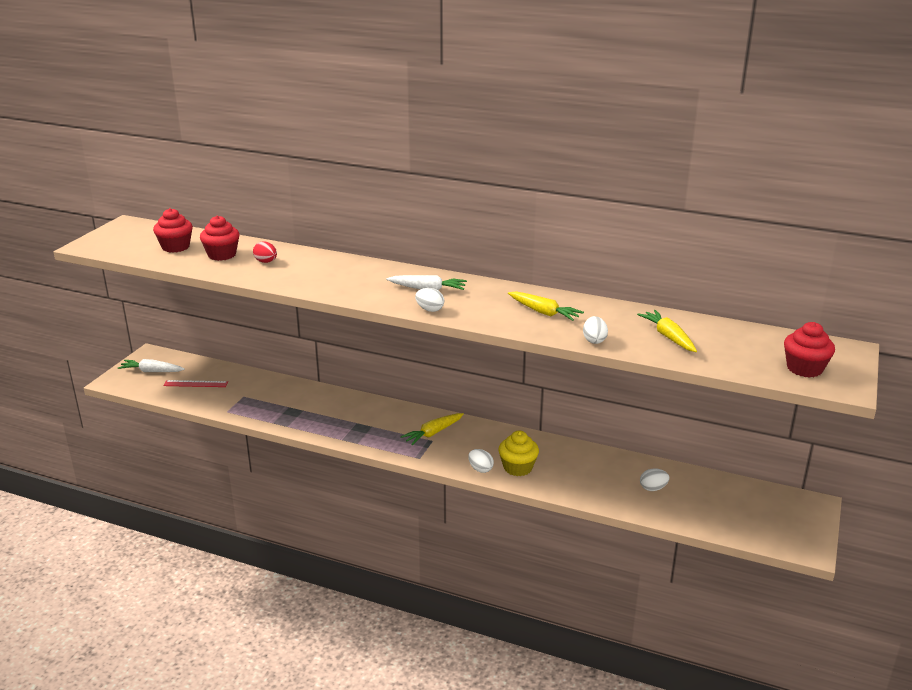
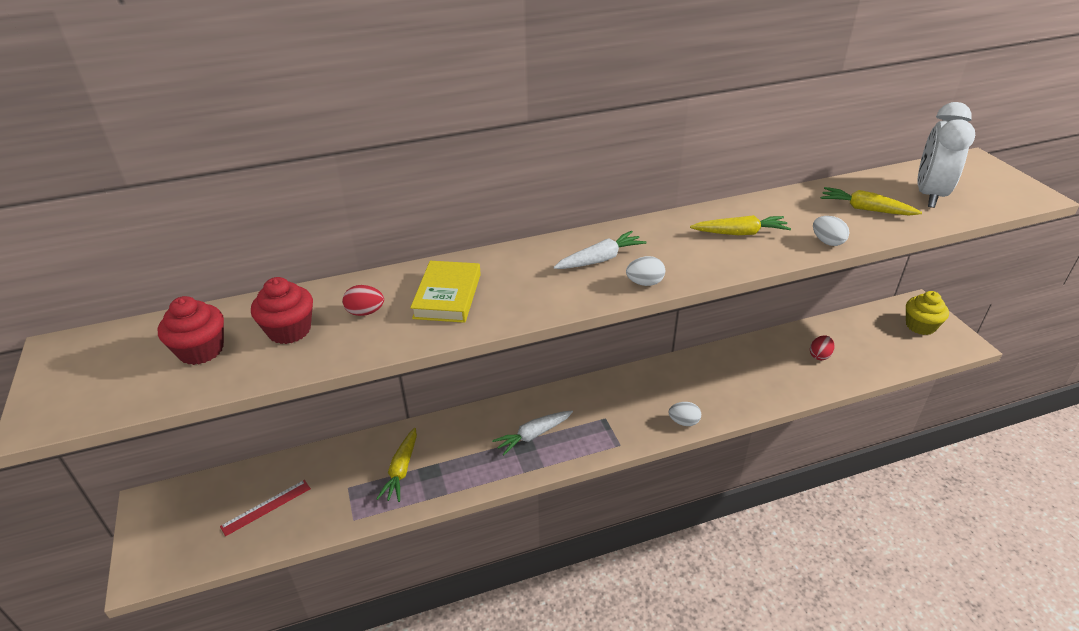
camera: 40 degrees left, 10 degrees up
(152, 371) = (182, 526): white carrot -> white carrot (533, 435)
(315, 271) = (447, 296): none -> yellow book
(433, 433) = (595, 409): yellow carrot -> yellow carrot (401, 470)
(518, 467) = (708, 400): yellow cupcake -> yellow cupcake (920, 326)
(653, 488) = (819, 355): white egg -> red egg
(744, 350) = (929, 195): none -> white clock
(804, 368) = (988, 192): red cupcake -> none

